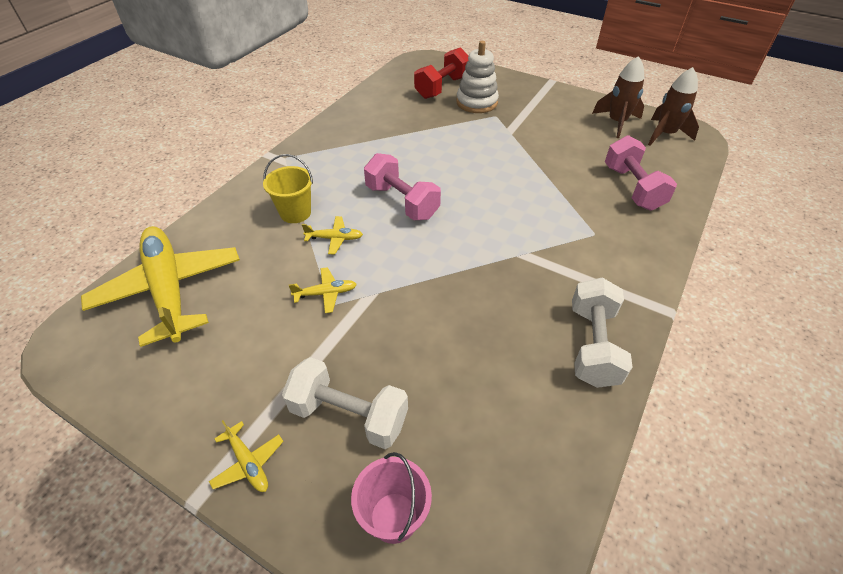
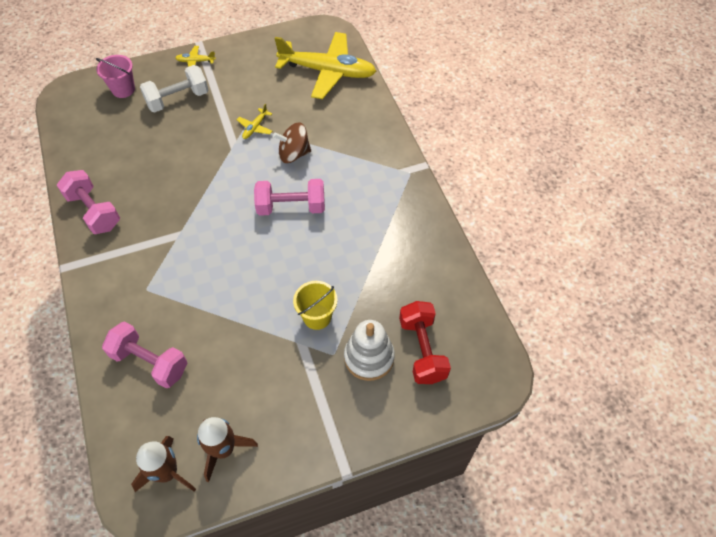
camera: 130 degrees right, 10 degrees up
(295, 213) = (338, 148): yellow bucket -> yellow bucket (317, 317)
(335, 238) = (294, 154): yellow plane -> brown spinning top
(592, 345) = (94, 211): white dumbbell -> pink dumbbell

